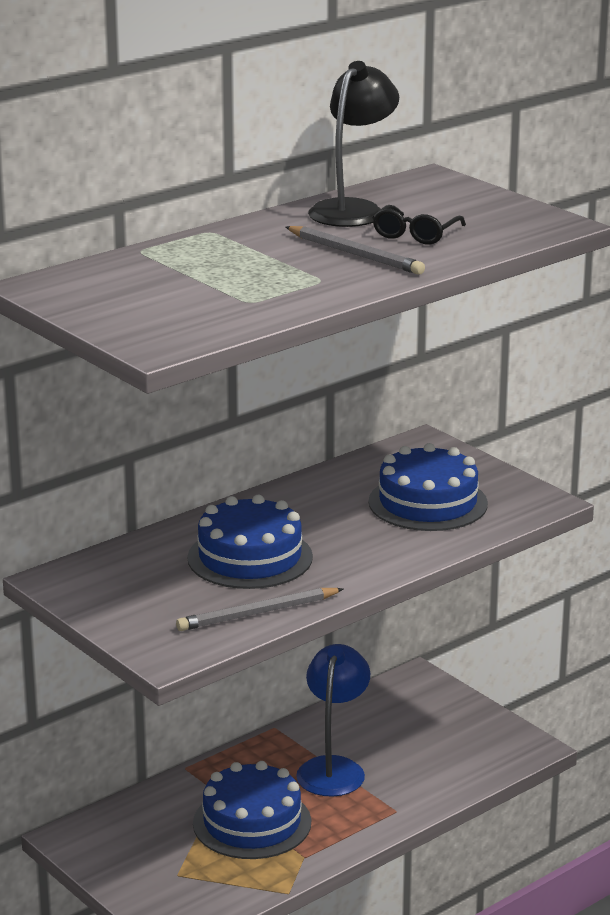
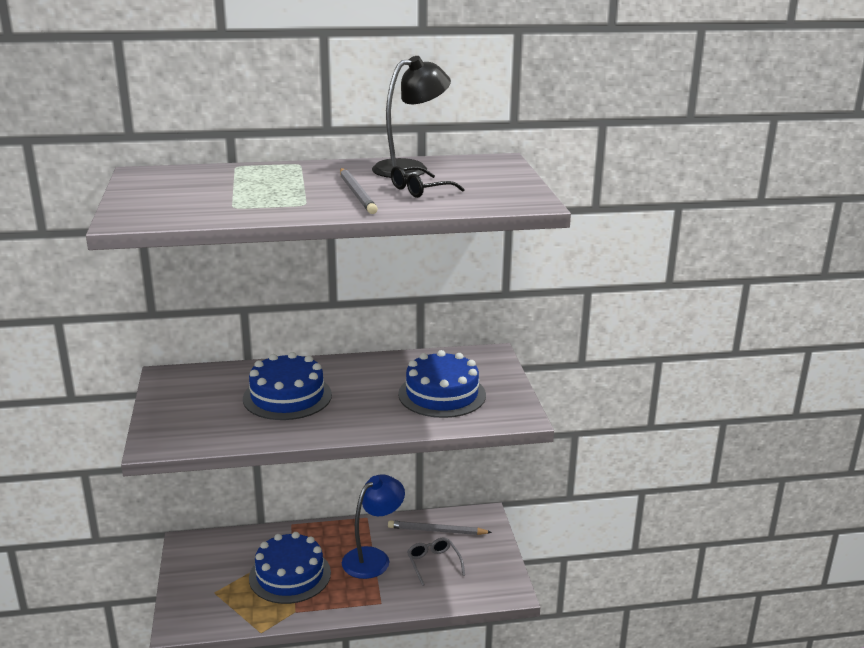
camera: 30 degrees right, 0 degrees up
(258, 613) = (242, 434): grey pencil -> grey pencil (437, 531)
(413, 749) = (433, 564): none -> grey glasses

